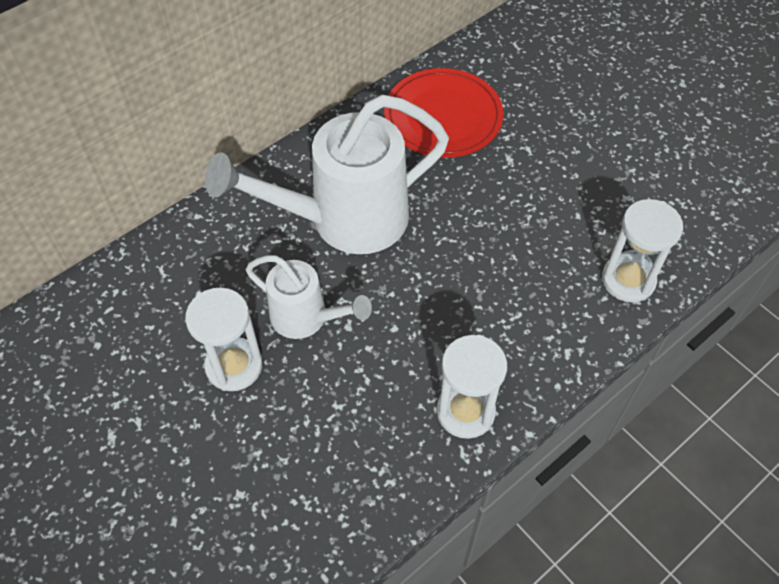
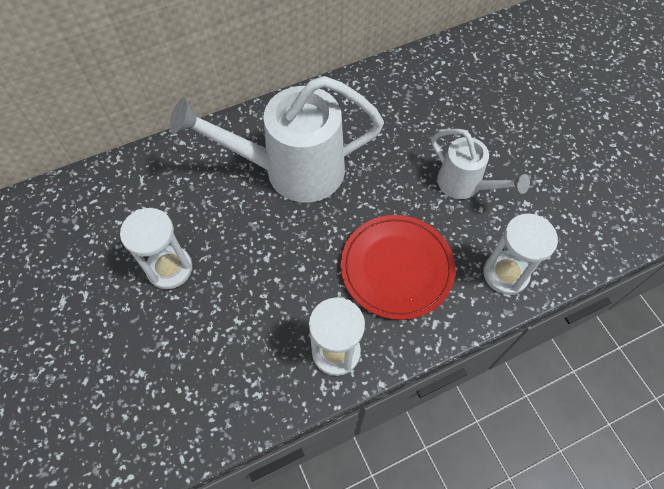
camera: 15 degrees right, 5 degrees up
(306, 318) = (236, 243): white watering can -> white watering can (465, 185)
(443, 117) = (396, 103): red plate -> red plate (397, 268)

